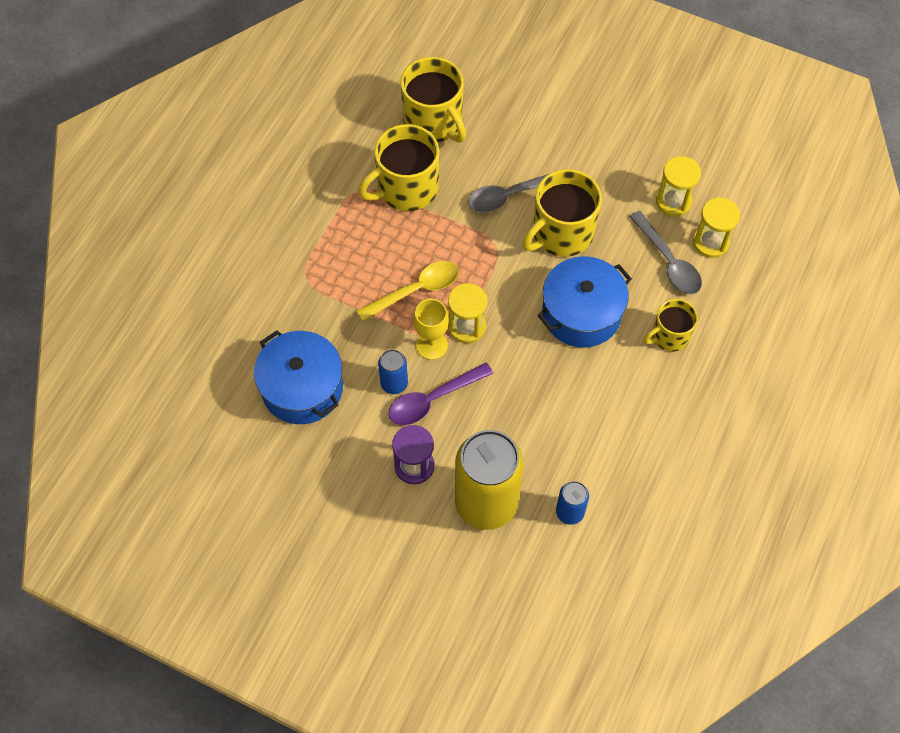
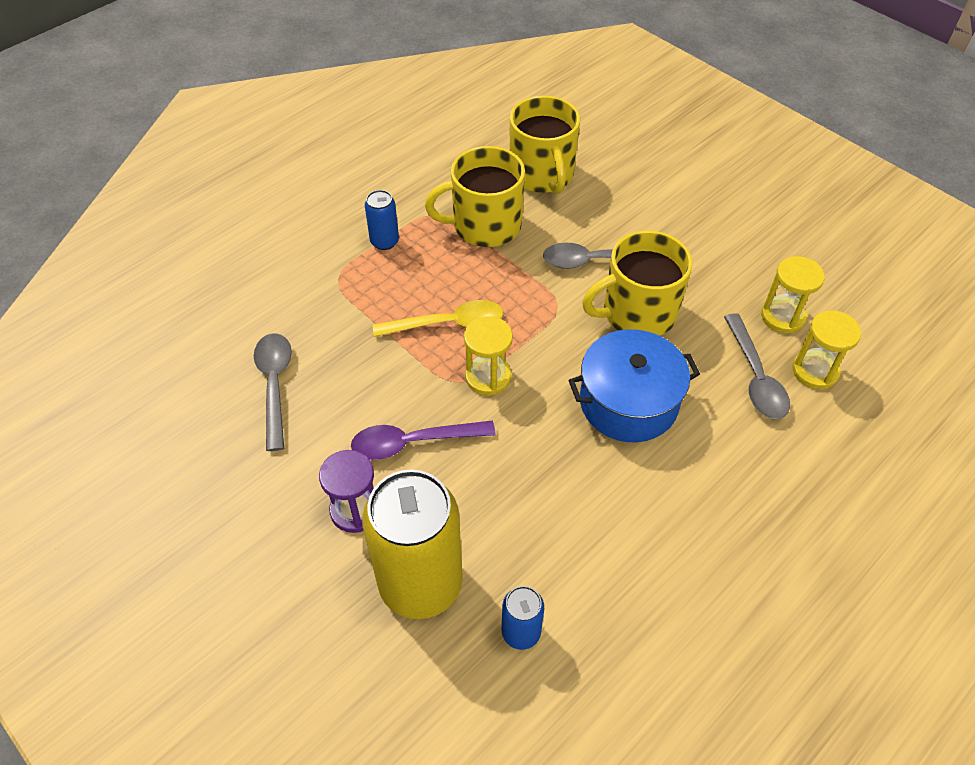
camera: 20 degrees right, 10 degrees down
(302, 388) = (275, 385): blue pot -> grey spoon
(394, 383) = (377, 412): blue can -> blue can (384, 241)
(431, 345) = (439, 384): yellow goblet -> none
(669, 336) = (729, 459): yellow mug -> none

